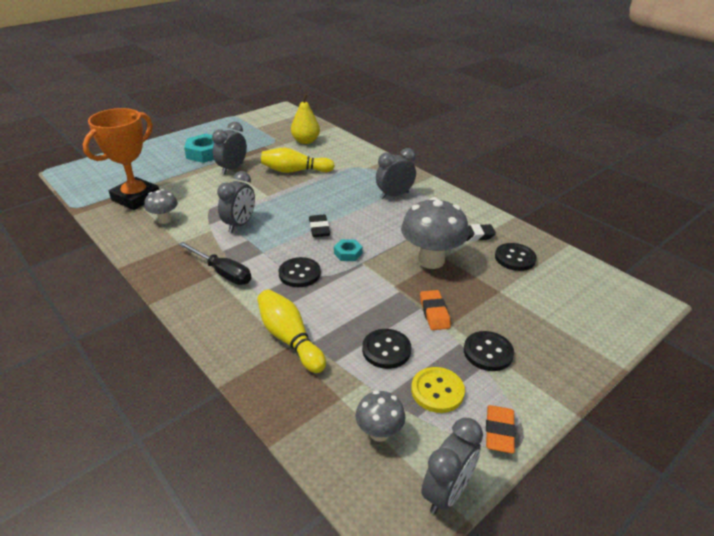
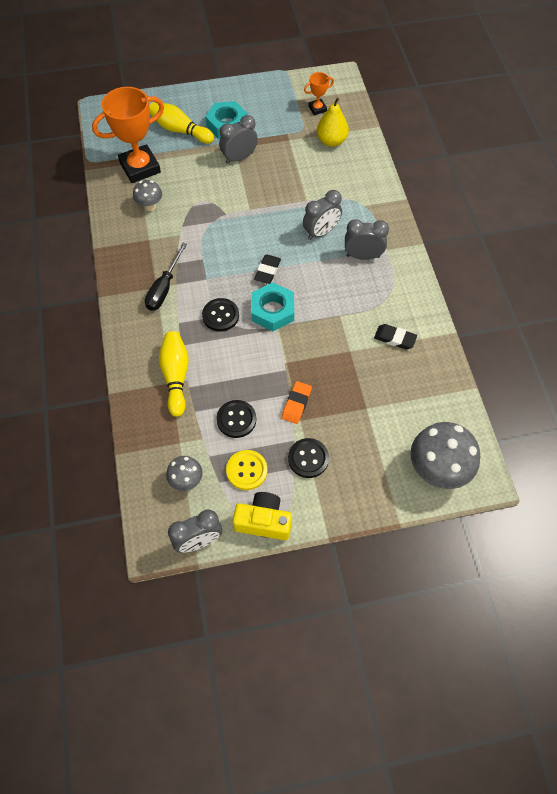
camera: 30 degrees right, 25 degrees up
(222, 273) = (164, 288): black screwdriver -> black screwdriver turned 45 degrees clockwise
(240, 224) = (206, 237): grey clock -> grey clock (321, 232)
(278, 128) = (317, 109): none -> orange trophy
(295, 171) = (293, 184): yellow bowling pin -> yellow bowling pin (180, 130)
(348, 253) = (272, 310): turquoise nut -> turquoise nut, size x1.84
(431, 260) = (335, 349): grey mushroom -> grey mushroom (437, 470)
(499, 431) = (263, 521): orange eraser -> yellow camera
(515, 258) = (410, 380): black button -> none

